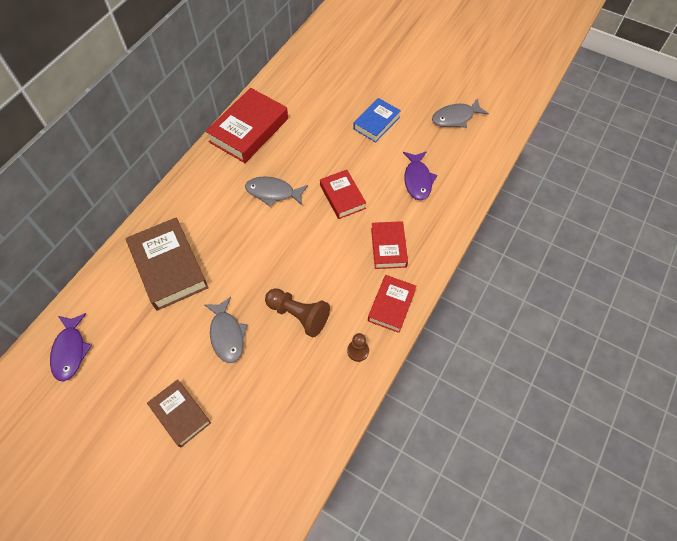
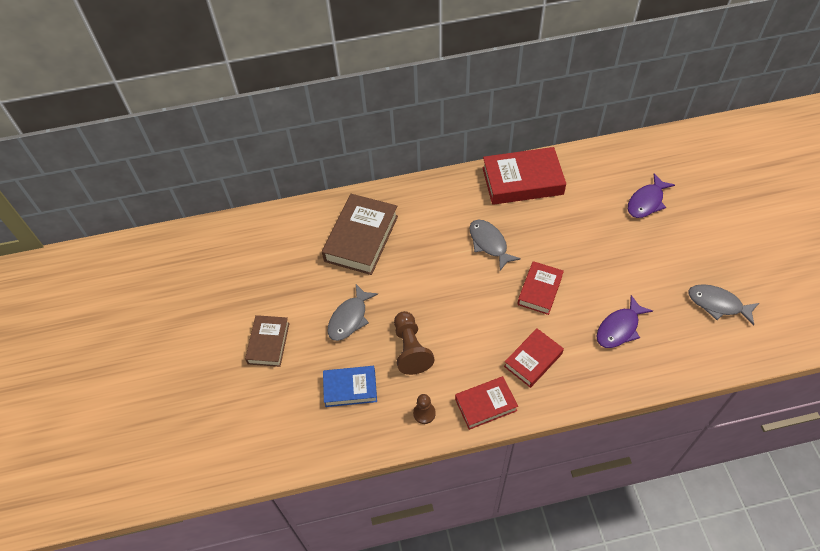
camera: 50 degrees right, 5 degrees down
(70, 351) = (249, 242): purple fish -> purple fish (646, 202)
(376, 123) = (636, 253): blue book -> blue book (350, 388)

